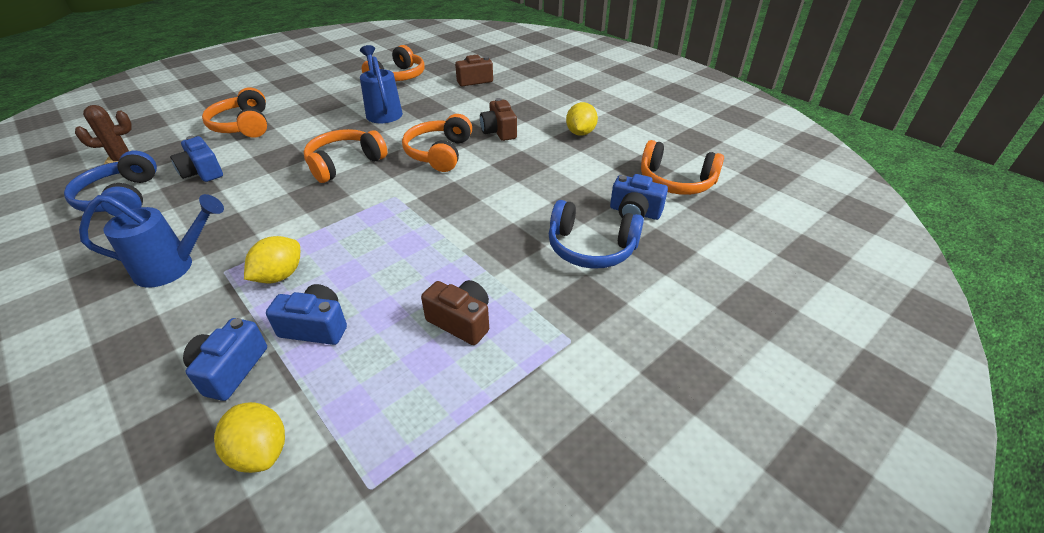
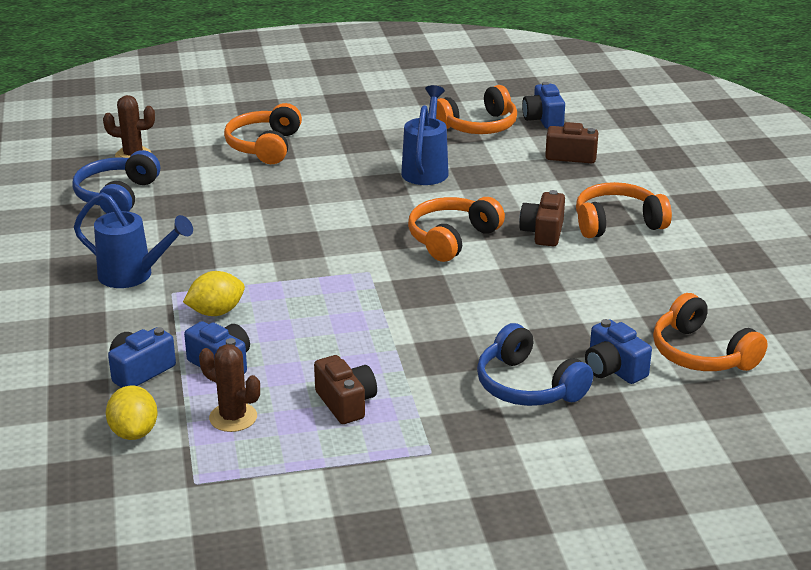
camera: 30 degrees right, 10 degrees down
(202, 172) = (199, 190): blue camera -> blue camera (543, 119)
(345, 163) = (342, 221): orange headphones -> orange headphones (617, 223)
(363, 383) = (233, 417): none -> brown cactus
(580, 133) = (643, 262): yellow lemon -> none

